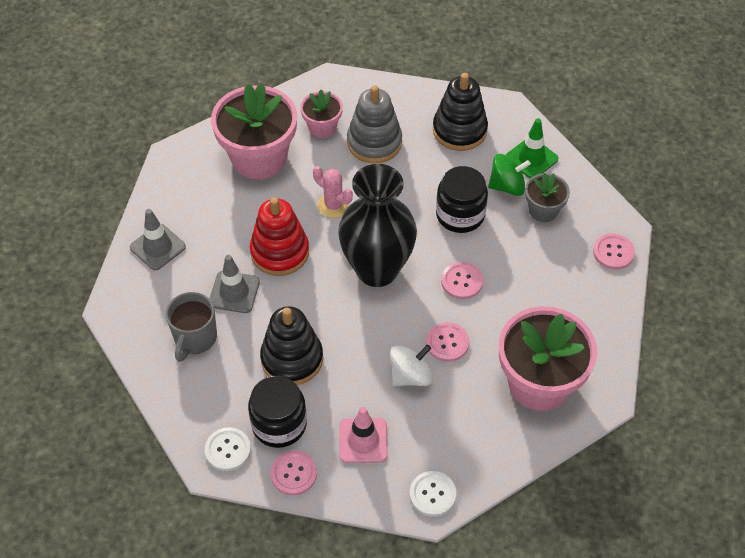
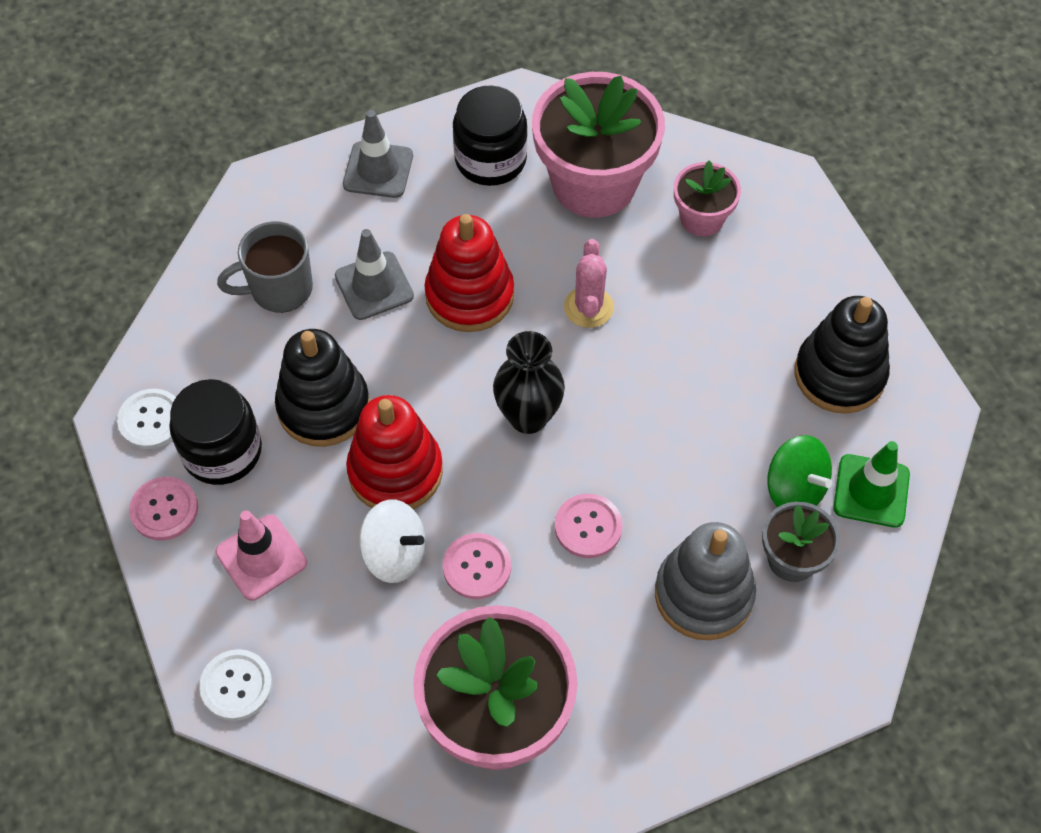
camera: 55 degrees right, 5 degrees up
(361, 347) = (395, 471): none -> red stacking toy
(374, 142) = (729, 290): grey stacking toy -> grey stacking toy (703, 594)
(377, 269) = (528, 417): black vase -> black vase, size x0.59
(460, 215) = (696, 460): black jar -> black jar (490, 159)
(613, 252) = (795, 694): pink button -> none

